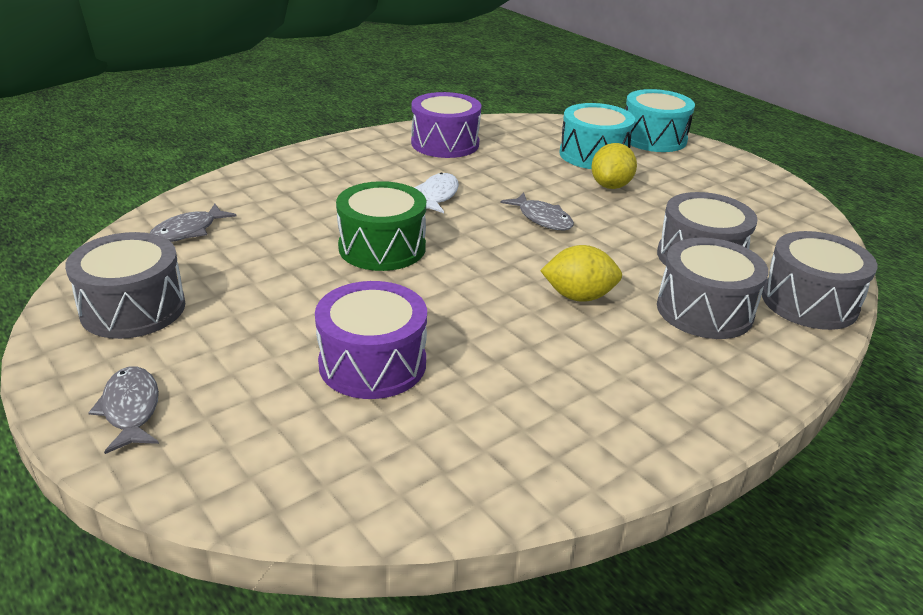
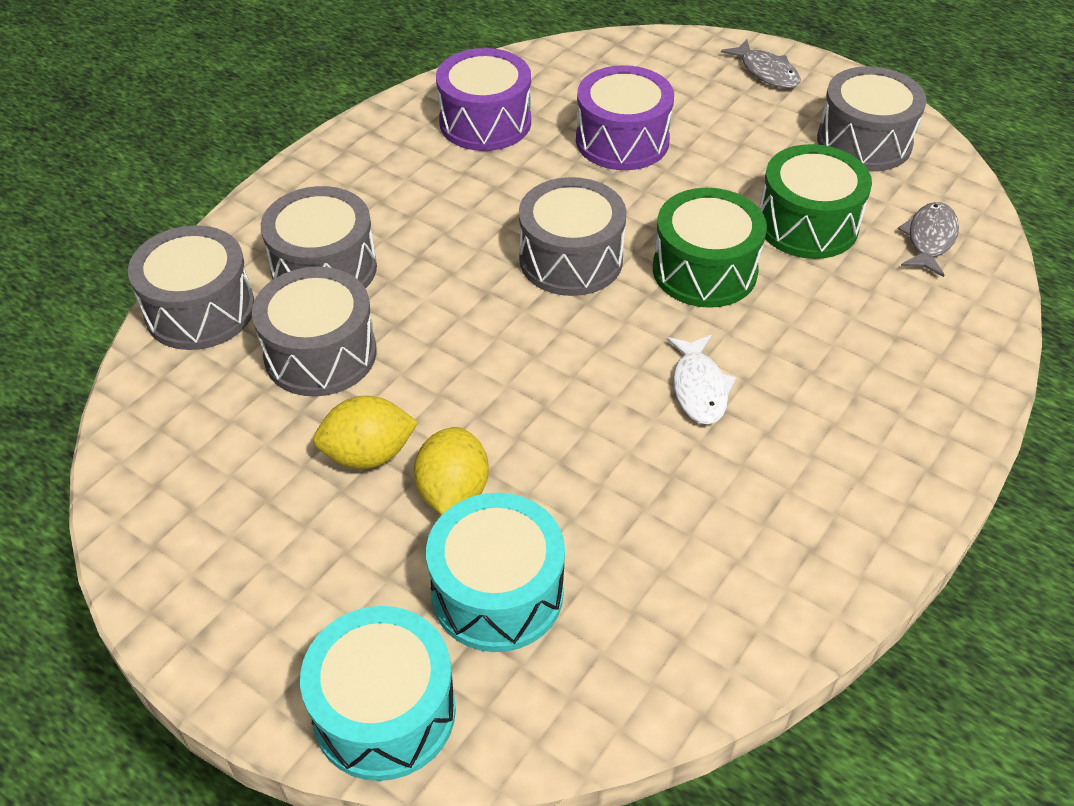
camera: 165 degrees right, 15 degrees up
(269, 258) = (807, 224): none -> green drum
(445, 143) = (771, 546): purple drum -> purple drum (485, 122)
(485, 275) = (571, 259): none -> grey drum
(542, 218) = (537, 376): grey fish -> none
(578, 296) = (462, 254): yellow lemon -> yellow lemon (368, 454)

